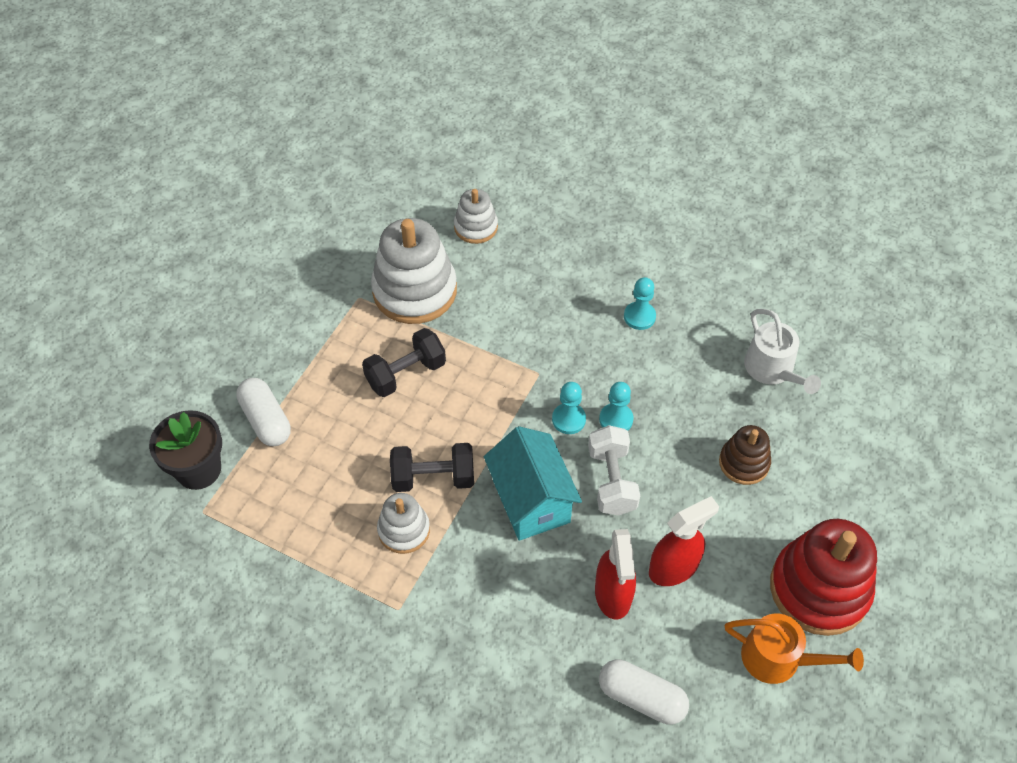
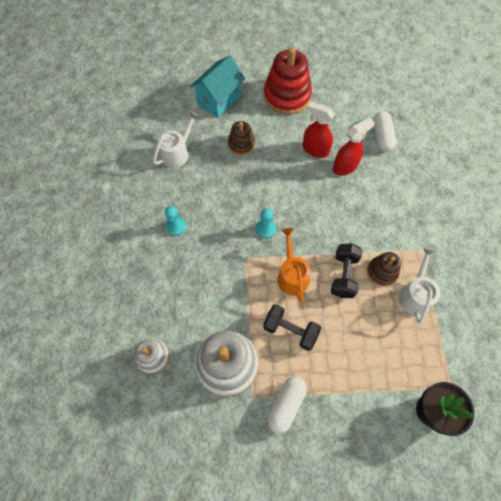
camera: 120 degrees left, 10 degrees up
(266, 420) = (374, 393): white capsule -> white capsule (286, 405)
(342, 552) = (414, 294): none -> white watering can
(404, 530) = (381, 272): white stacking toy -> brown stacking toy
(433, 478) = (344, 275): black dumbbell -> black dumbbell turned 45 degrees clockwise
(531, 501) = (324, 222): turquoise house -> turquoise house (219, 100)
(612, 480) = (288, 193): white dumbbell -> none
(616, 419) = (251, 207): turquoise pawn -> none
(778, 658) = (328, 99): orange watering can -> orange watering can (292, 275)

